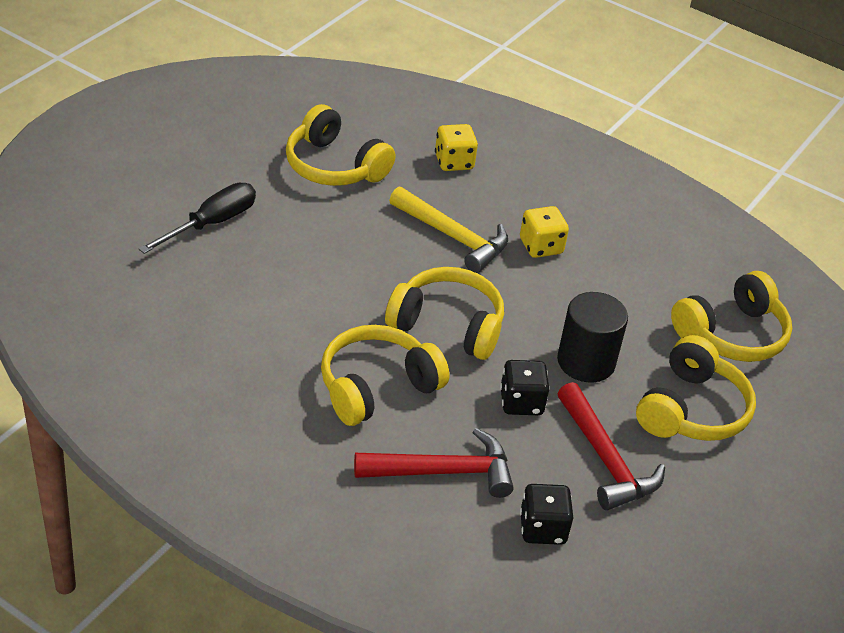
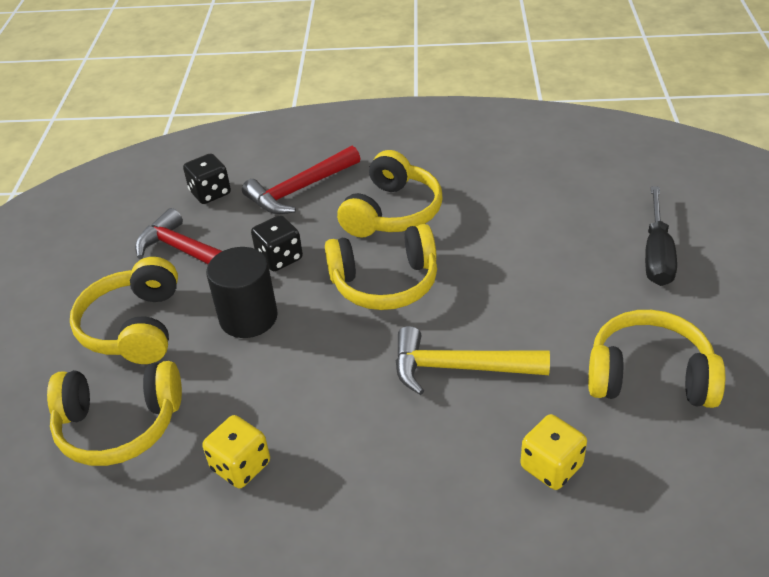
camera: 155 degrees right, 0 degrees up
(541, 246) = (369, 411): yellow dice -> yellow dice (241, 466)
(732, 334) = (119, 425): yellow headphones -> yellow headphones turned 120 degrees counterclockwise

